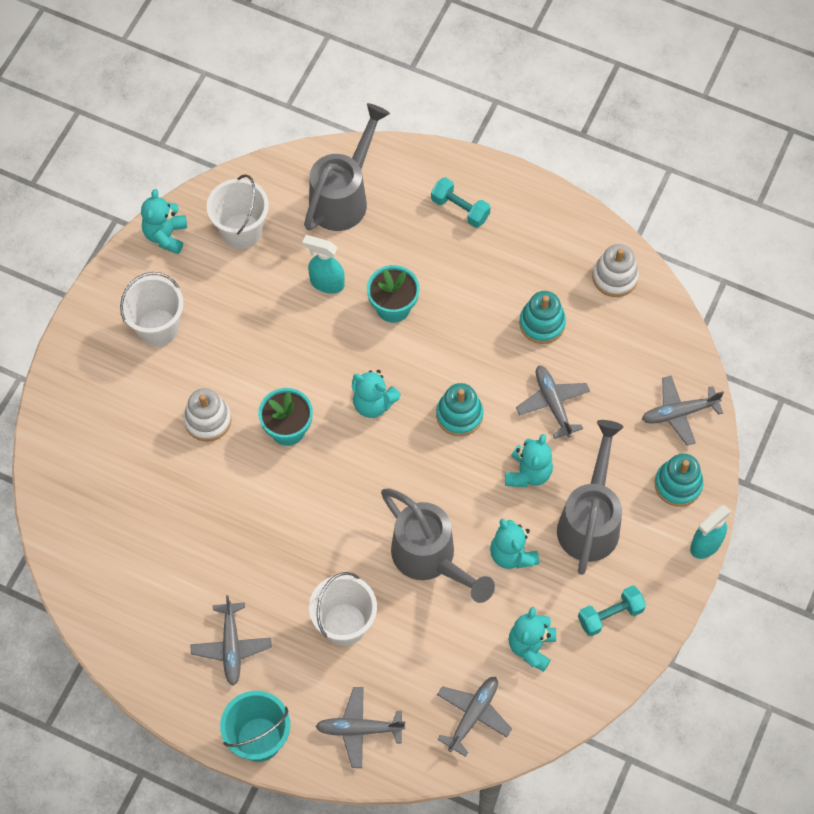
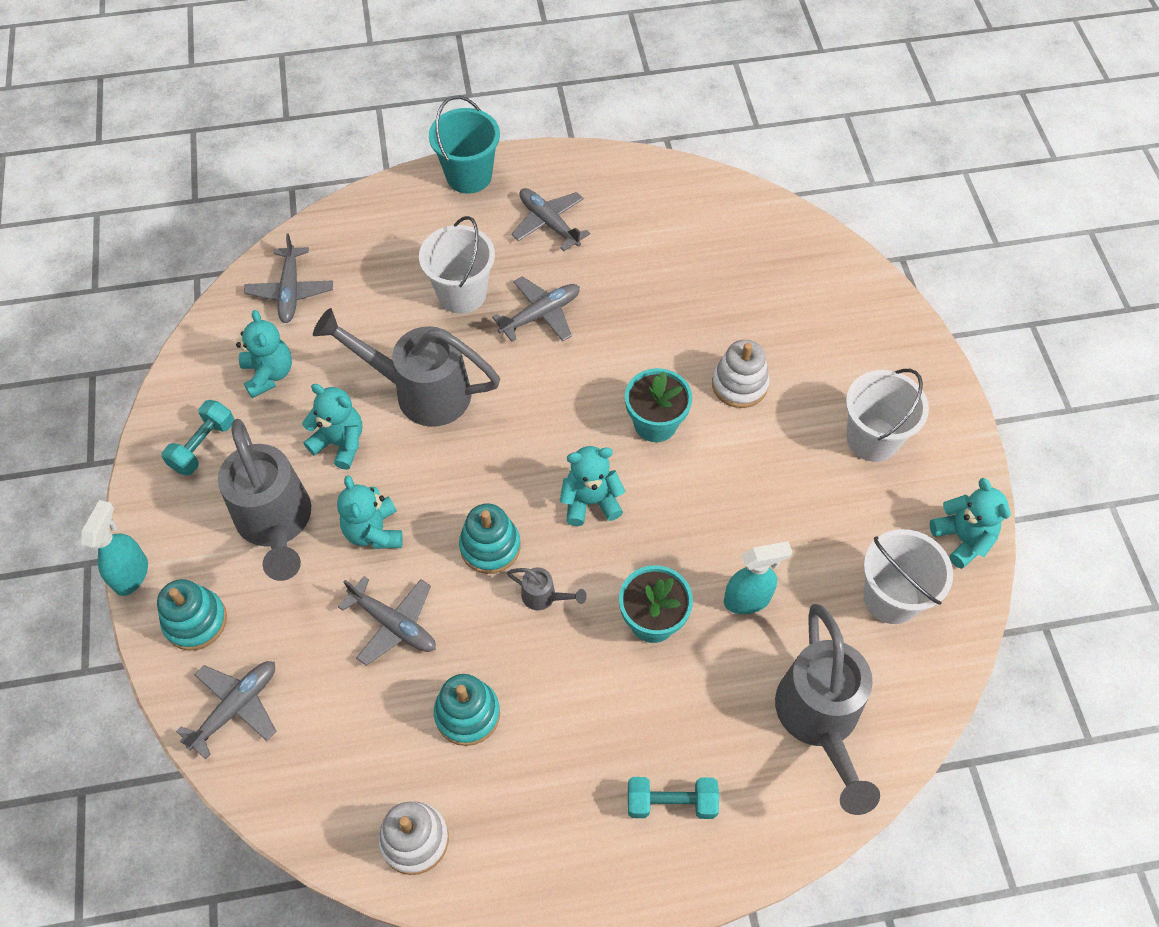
camera: 145 degrees right, 5 degrees down
(359, 729) = (388, 227): grey plane -> grey plane (541, 314)
(448, 361) = (544, 597): none -> grey watering can

